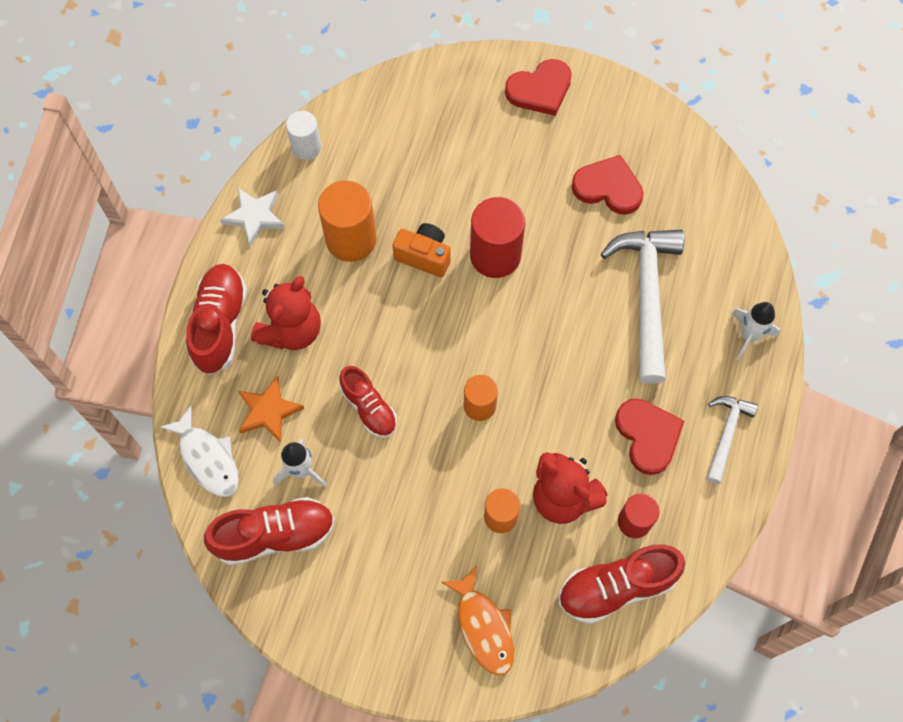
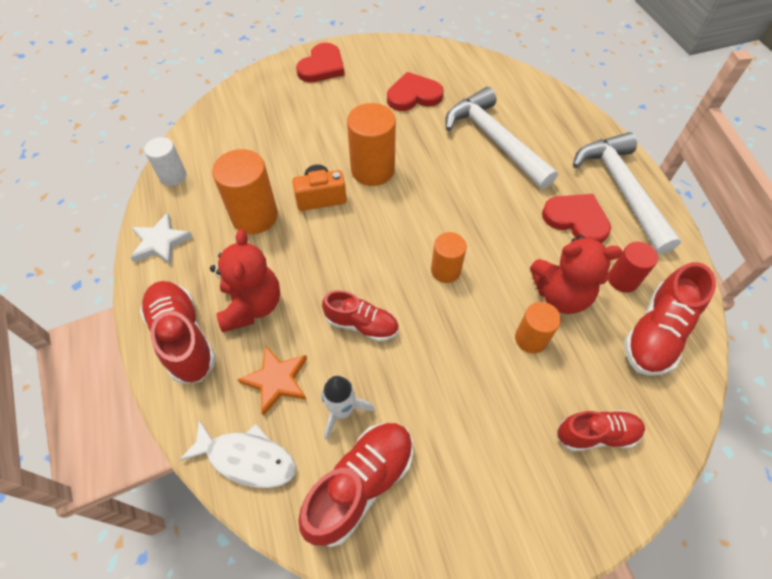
camera: 35 degrees left, 10 degrees down
(483, 627) = (596, 434): orange fish -> red shoe
(495, 255) = (372, 170): red cylinder -> orange cylinder
(726, 434) = (621, 189): white hammer -> white hammer, size x1.84
(748, 336) = (576, 128): white rocket -> none

